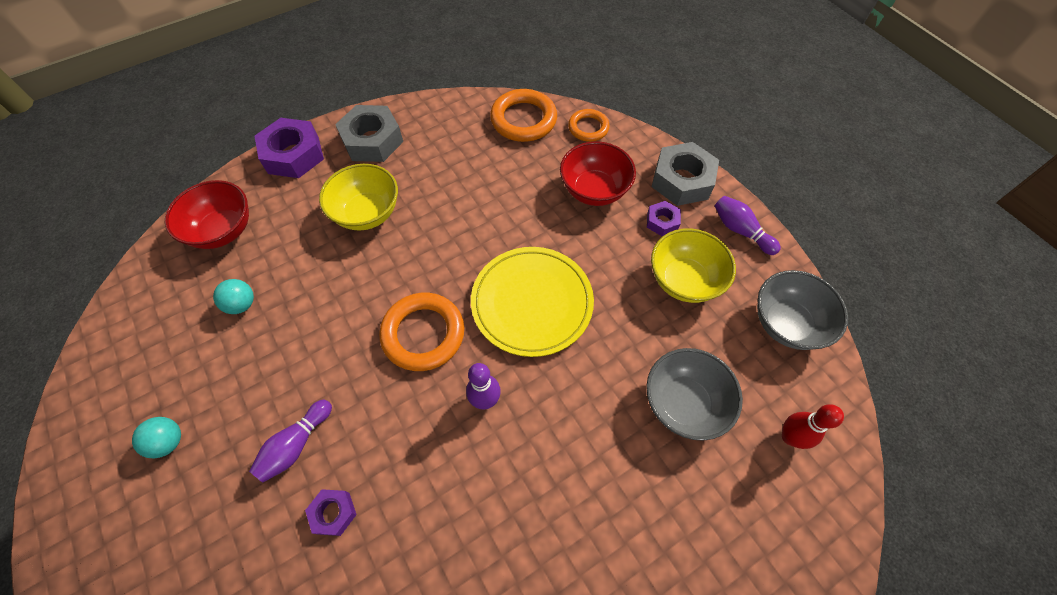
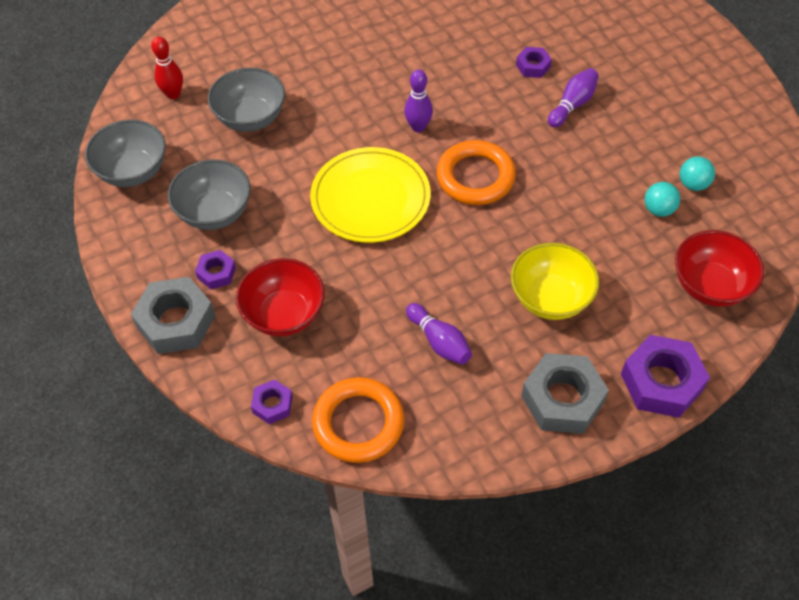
camera: 175 degrees left, 5 degrees down
(169, 441) = (678, 110): turquoise ball -> turquoise ball (693, 184)
(588, 128) = (272, 404): orange ring -> purple nut
(684, 280) = (215, 212): yellow bowl -> grey bowl
(740, 230) = (135, 259): purple bowling pin -> purple bowling pin (439, 341)

